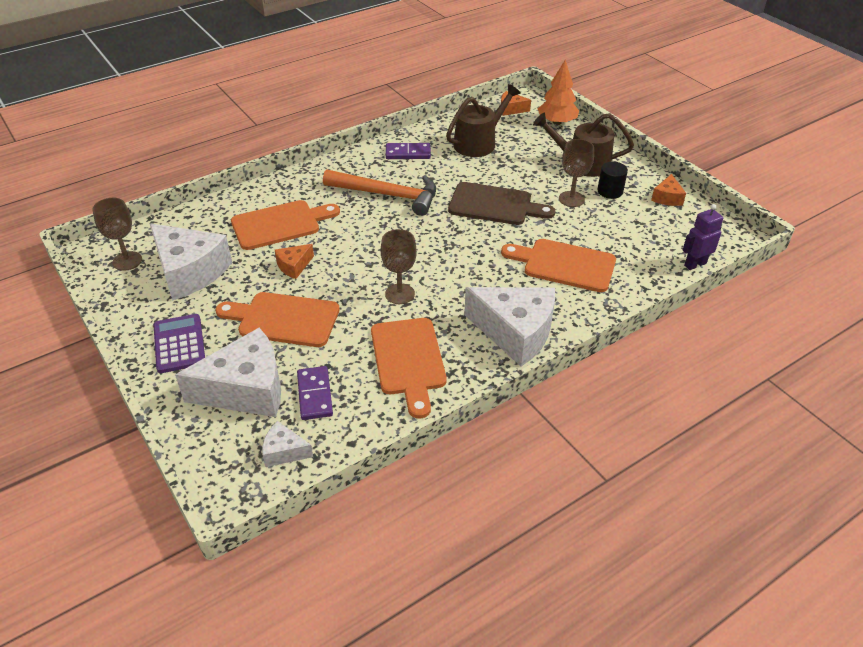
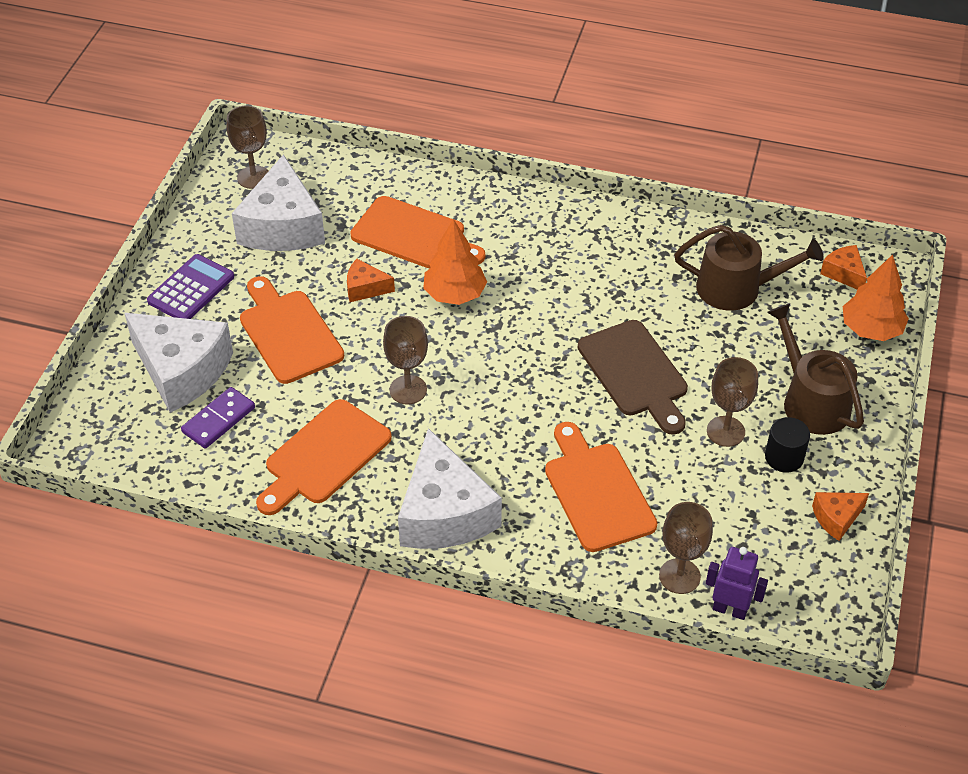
camera: 50 degrees right, 5 degrees up
(284, 451) = (138, 445): white cheese -> none
(349, 234) = (454, 294): none -> orange tree
(388, 195) = (550, 279): orange hammer -> none
(408, 153) = (643, 245): purple domino -> none
(655, 269) = (679, 576): none -> brown goblet

